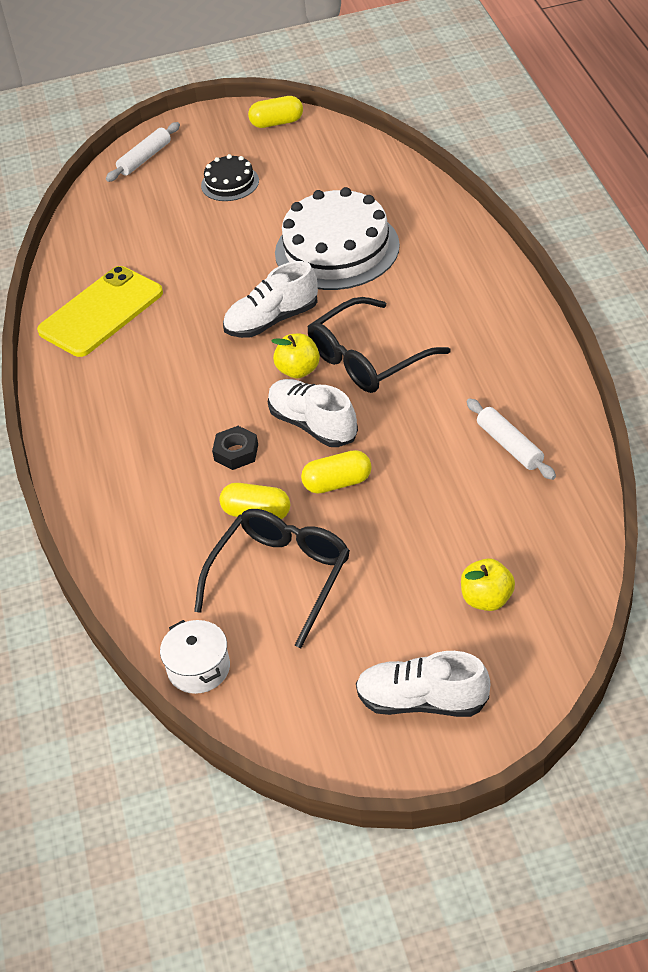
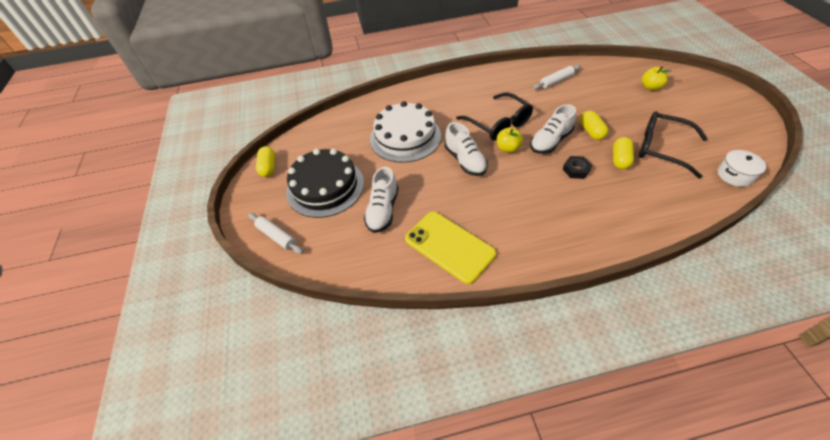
camera: 90 degrees left, 5 degrees up
(230, 183) = (325, 187): black cake -> black cake, size x2.02
(422, 701) = (715, 104): white shoe -> white shoe (383, 210)

